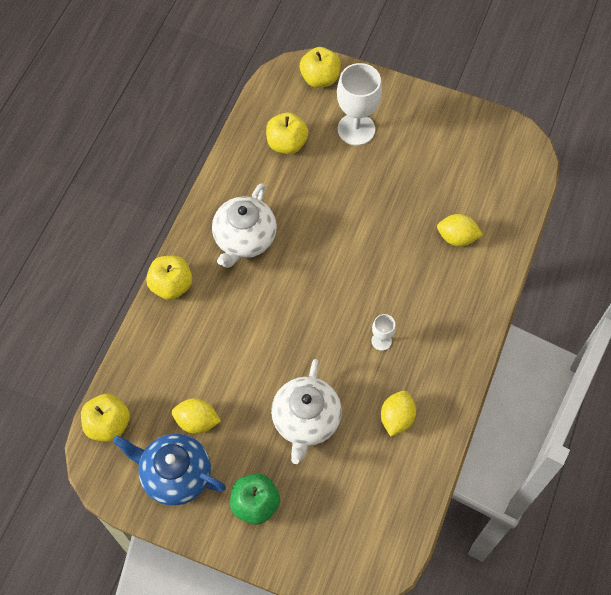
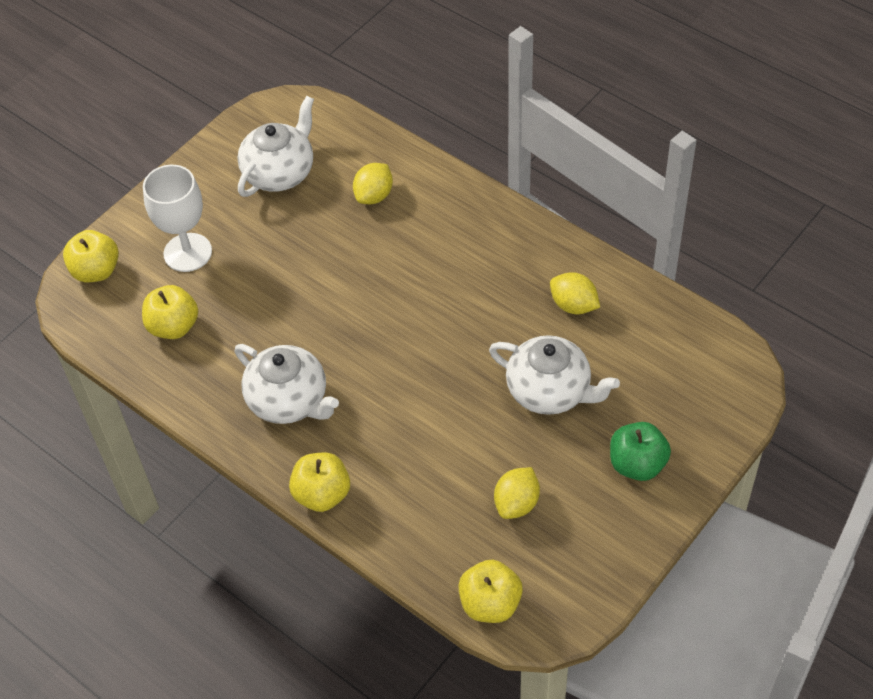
camera: 70 degrees left, 10 degrees down
(175, 475) = (578, 541): blue teapot -> none
(381, 341) = (476, 296): white goblet -> none
(455, 164) = (280, 173): none -> white teapot

